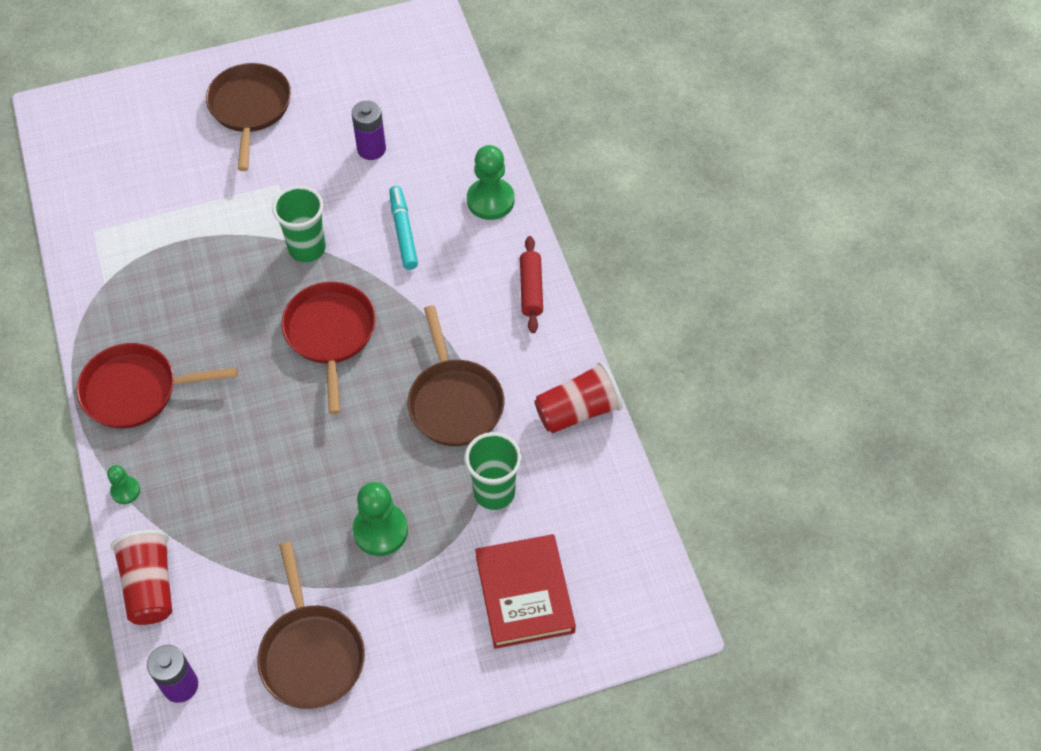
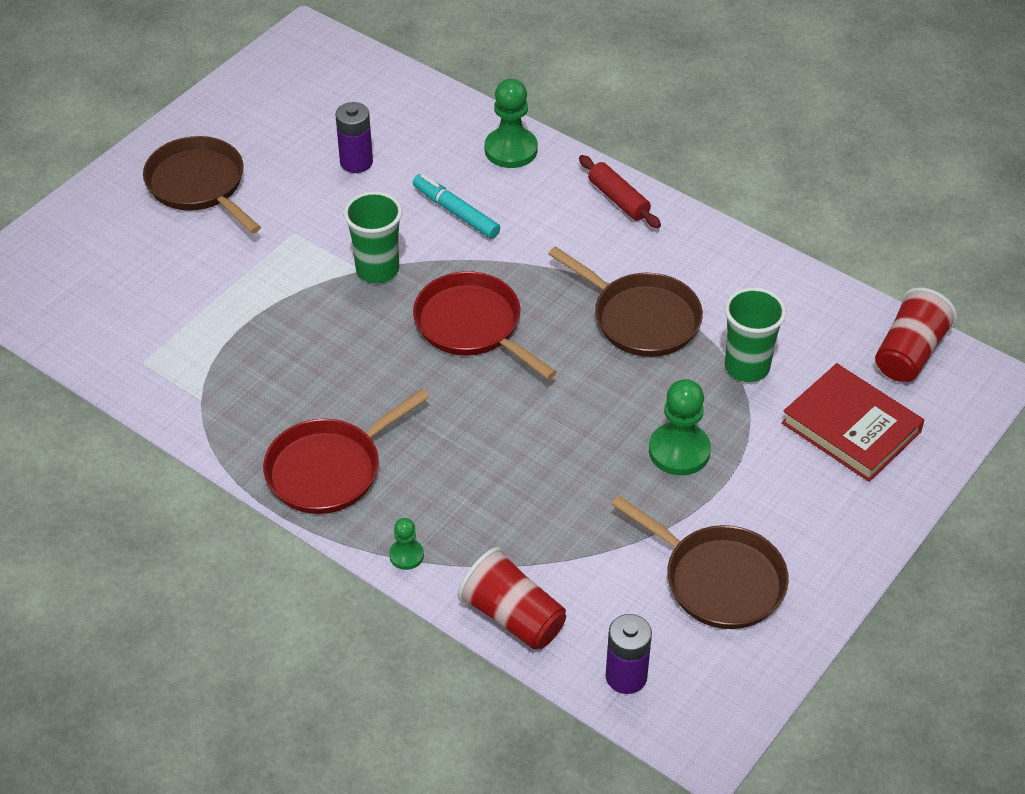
camera: 35 degrees left, 10 degrees down
(577, 411) = (753, 269): red cup -> red cup (909, 353)

